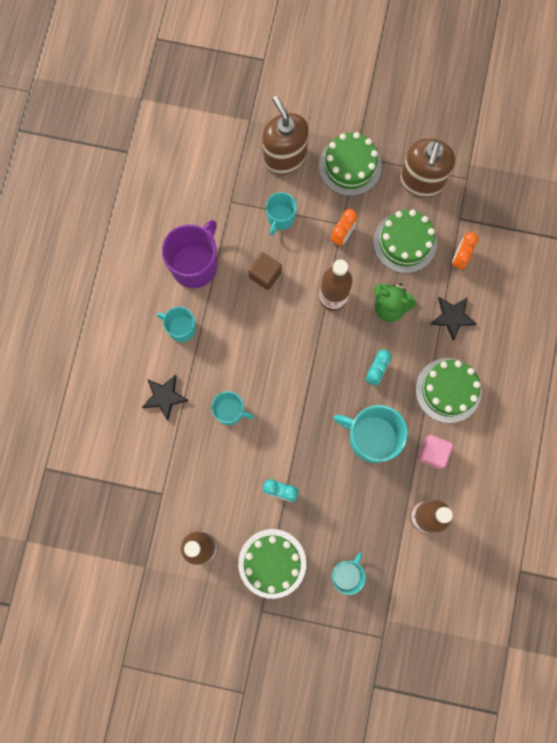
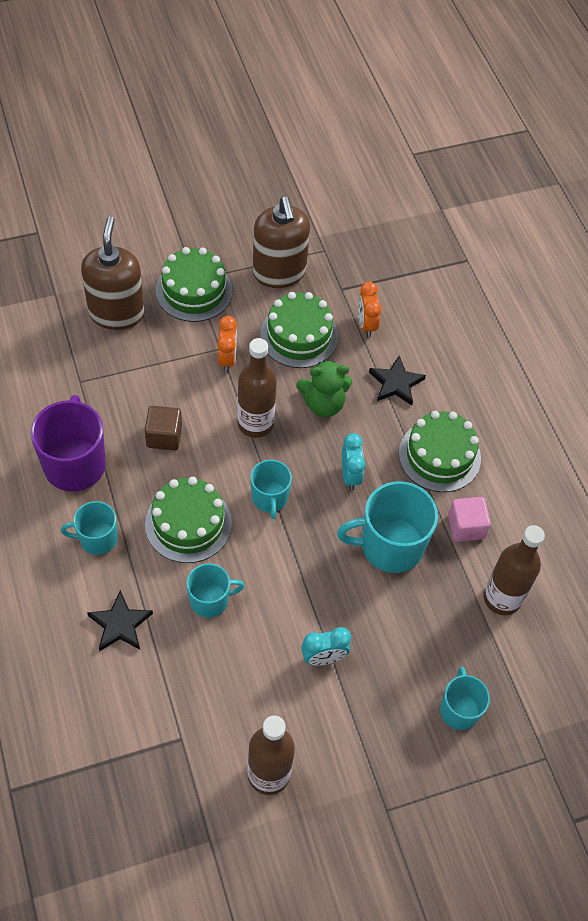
camera: 35 degrees left, 20 degrees down
(272, 563) = (364, 746): green cake -> green cake (188, 523)
(280, 218) = (147, 373): turquoise mug -> turquoise mug (270, 498)
(284, 158) = (116, 313): brown soap dispenser -> brown soap dispenser turned 60 degrees clockwise

